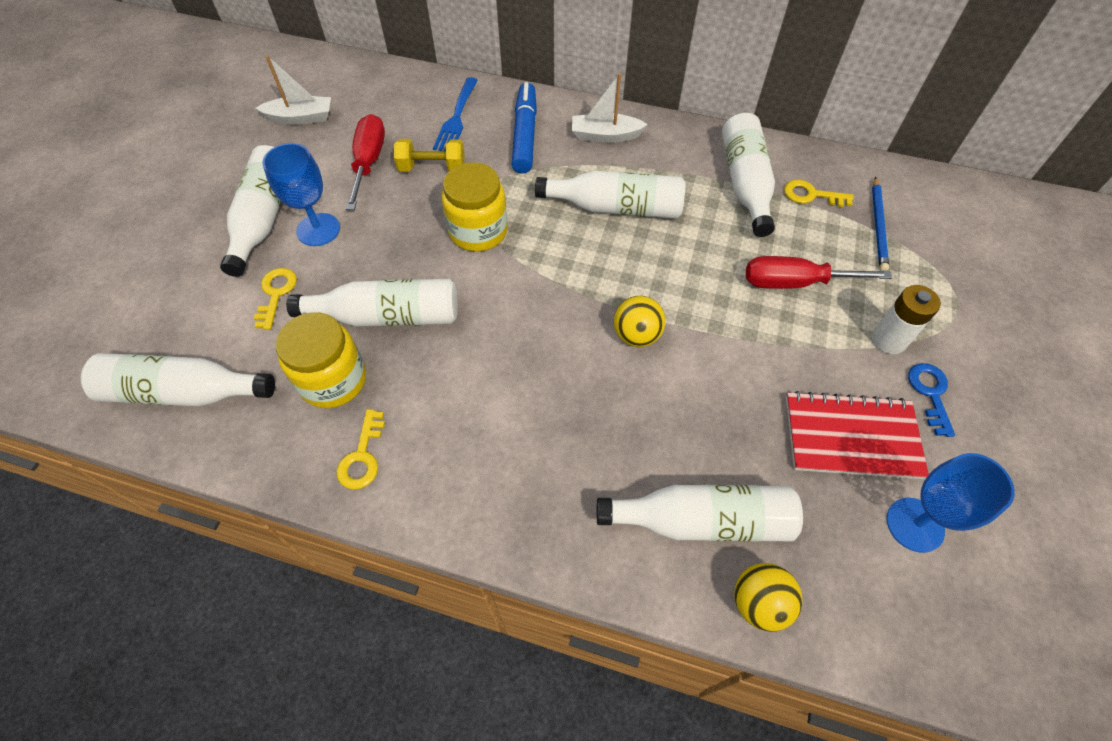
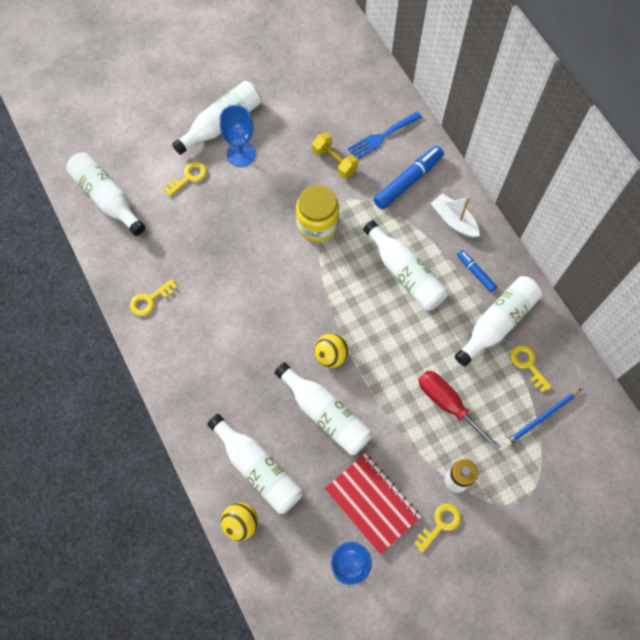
camera: 45 degrees right, 10 degrees up
(301, 118) = (298, 67): white boat -> none
(333, 380) = (172, 249): yellow jar -> none
(369, 162) = (305, 129): red screwdriver -> none
(387, 316) = (226, 236): white bottle -> white bottle (325, 414)
(675, 160) = (475, 272): none -> blue marker
(930, 394) = (440, 524): blue key -> yellow key

